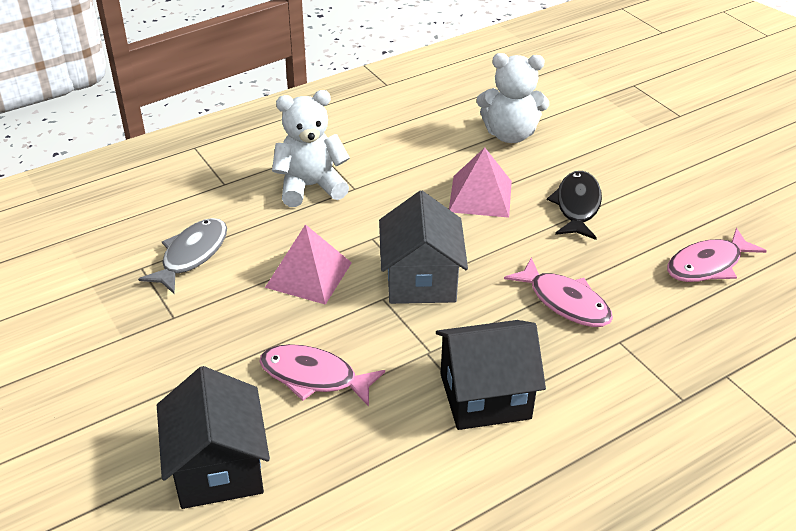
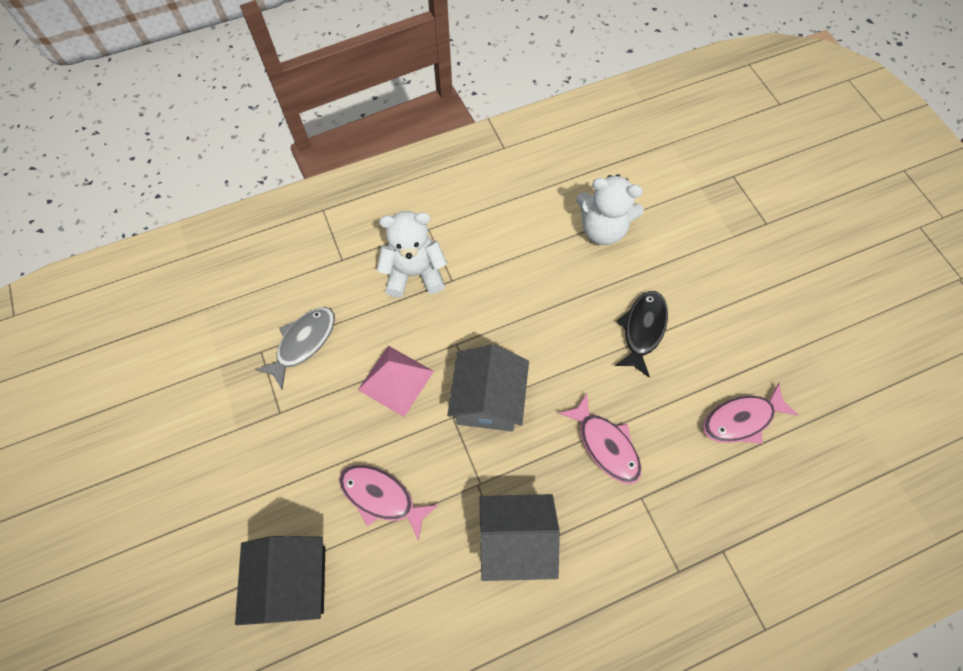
camera: 10 degrees right, 25 degrees up
(480, 196) = (560, 305): pink pyramid -> none
(485, 396) = (515, 540): black house -> grey house

